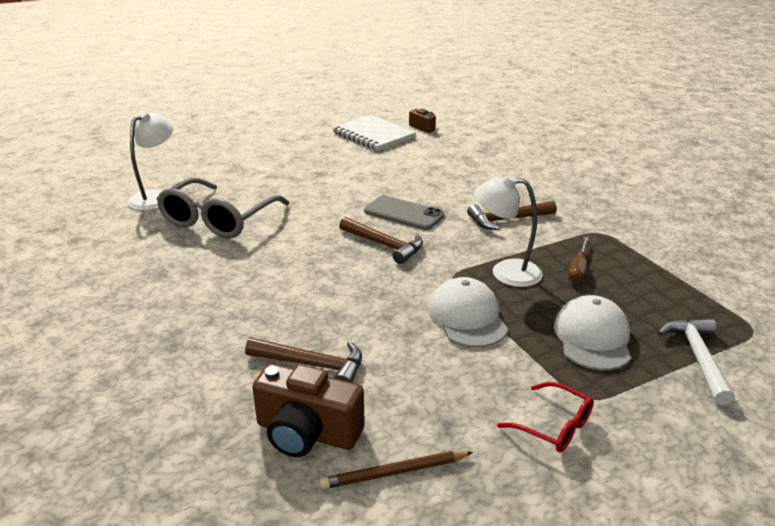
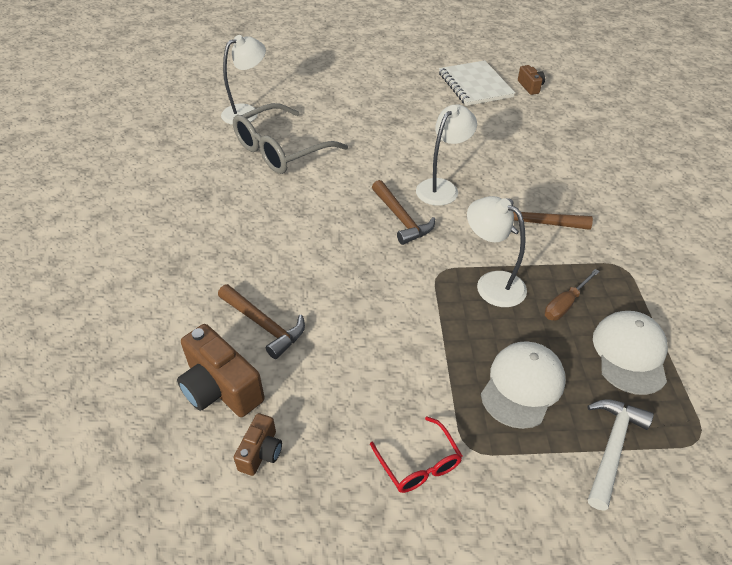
camera: 25 degrees right, 15 degrees up
(394, 473) = (261, 452): brown pencil -> brown camera
(403, 213) = (442, 187): grey phone -> white lamp
(467, 317) = (421, 322): white cap -> white cap (630, 354)

